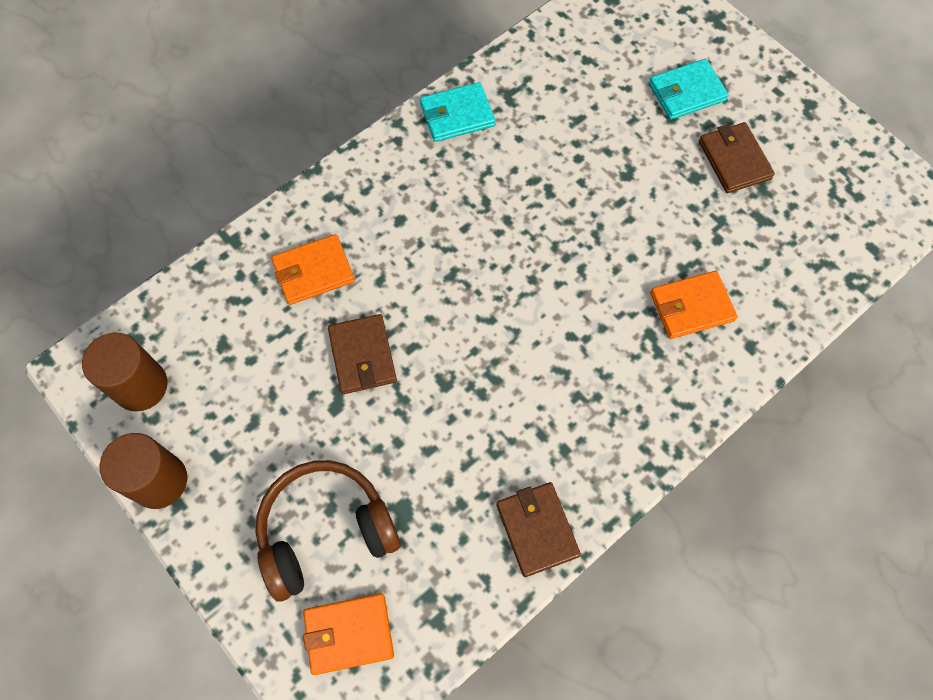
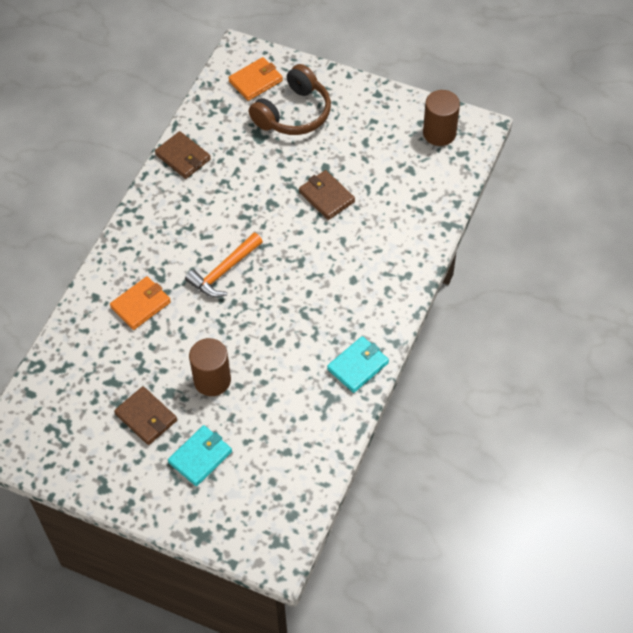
camera: 155 degrees right, 10 degrees down
(159, 481) = (394, 99): brown cylinder -> brown cylinder (212, 380)
(313, 271) = (386, 228): orange wallet -> none
(559, 306) = (224, 271): none -> orange hammer

